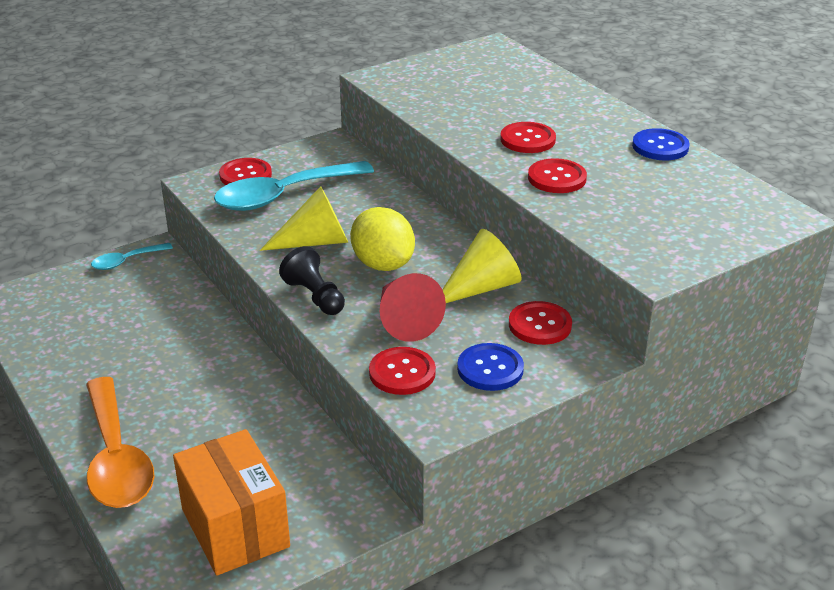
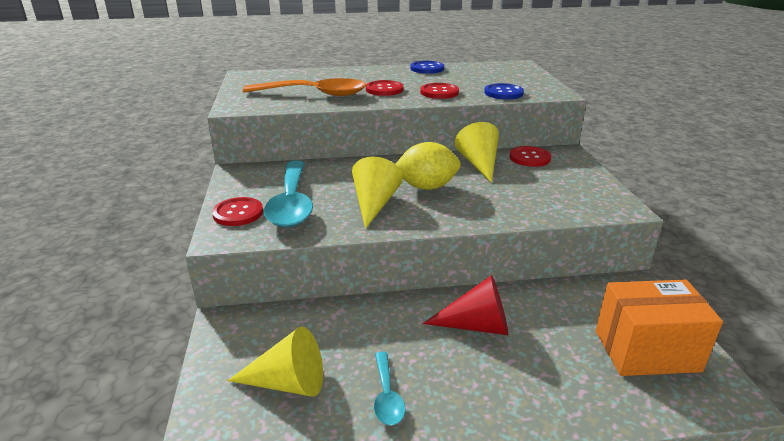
camera: 65 degrees left, 5 degrees down
(92, 310) = (288, 383): none -> yellow cone
(116, 458) = (539, 406): orange spoon -> orange spoon (314, 94)
(126, 261) = (222, 343): turquoise spoon -> turquoise spoon (387, 396)
(315, 296) = (450, 218): black pawn -> none
(402, 373) = (563, 207): red button -> none
(404, 320) = (502, 194): red cone -> red cone (477, 325)
(490, 369) = (569, 180): blue button -> blue button (503, 93)

